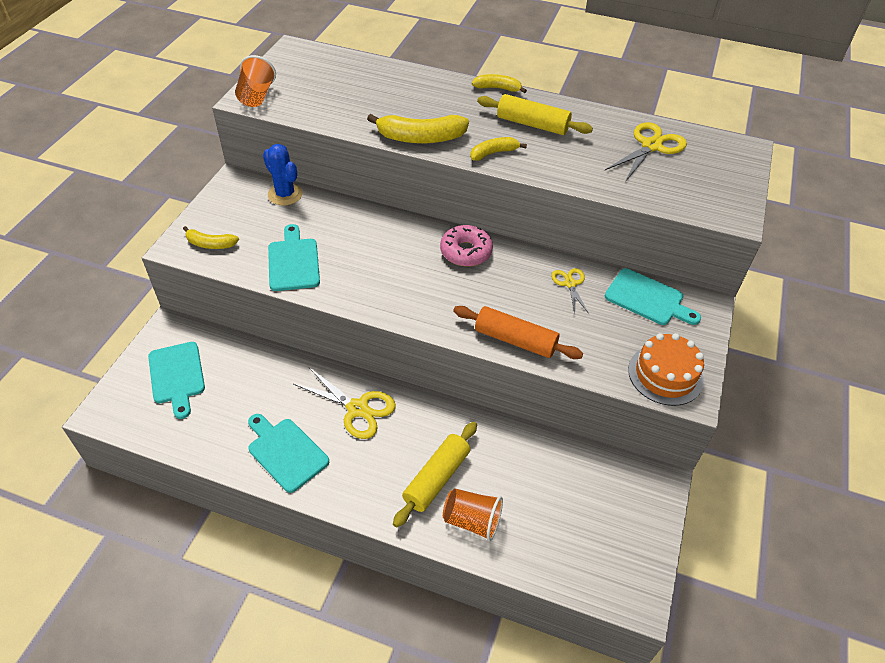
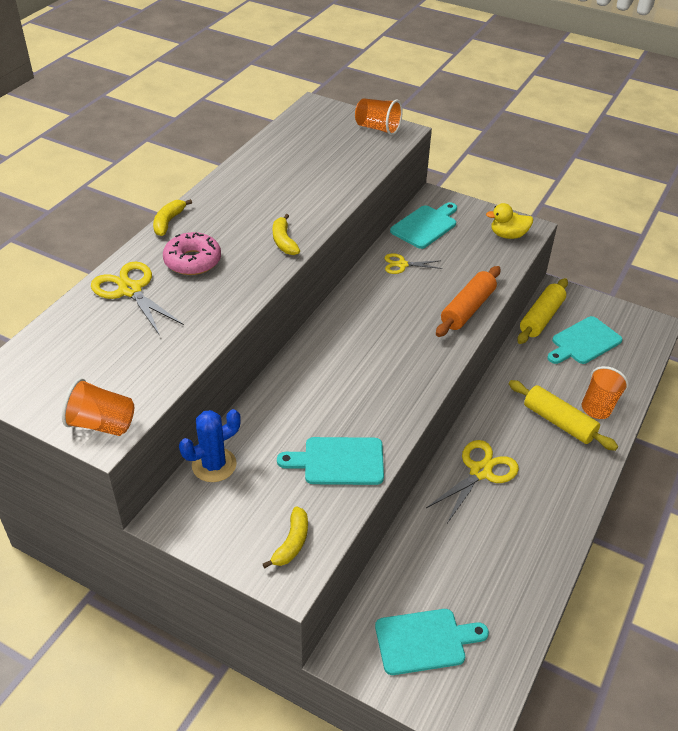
camera: 80 degrees left, 5 degrees down
(285, 452) = (532, 534): turquoise cutting board -> turquoise cutting board (584, 342)
(420, 138) = (243, 287): yellow banana -> none
(466, 252) = (348, 323): pink donut -> pink donut (192, 261)
(532, 124) = (243, 210): yellow rolling pin -> yellow rolling pin (541, 318)
(651, 146) = (298, 150): yellow scissors -> yellow scissors (130, 290)
(665, 374) = (508, 235): orange cake -> yellow duck
(729, 197) = (377, 128): none -> orange cup

